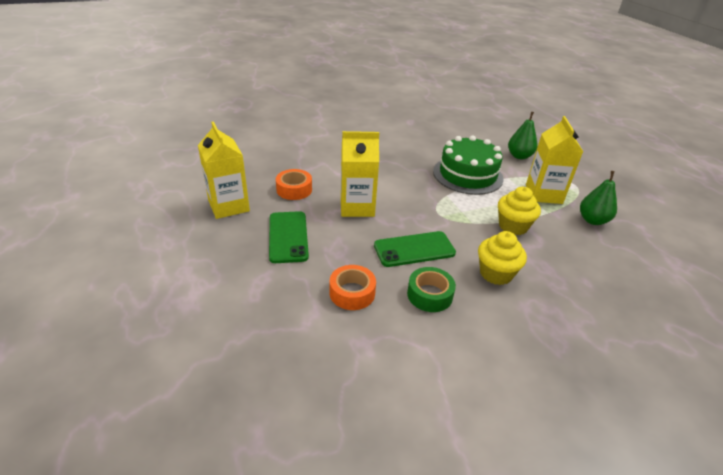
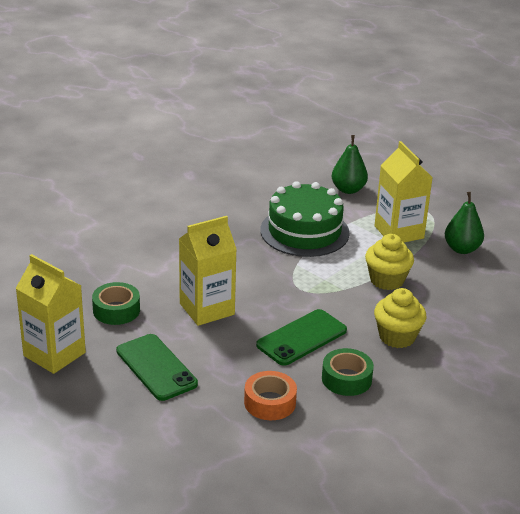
camera: 25 degrees left, 5 degrees down
(294, 190) = (116, 310): orange tape -> green tape

